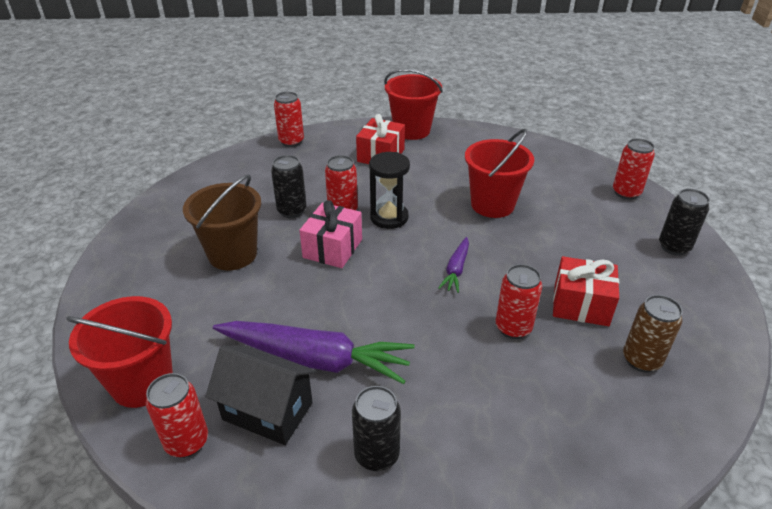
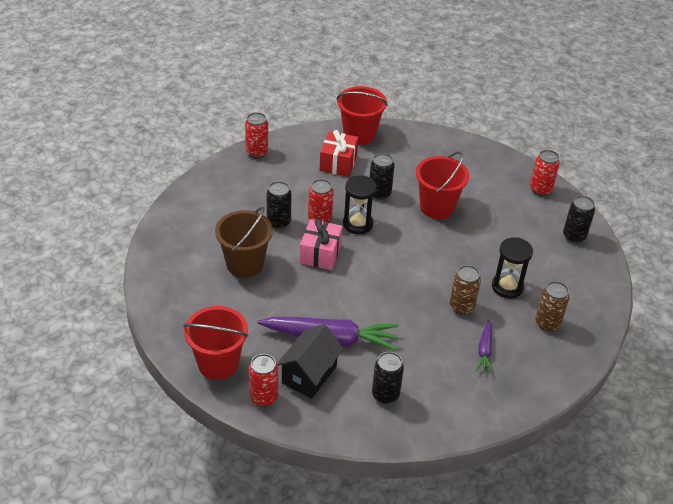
camera: 10 degrees left, 5 degrees up
(267, 411) = (309, 374): black house -> black house turned 75 degrees counterclockwise
(423, 187) = (379, 193): none -> black can
(456, 269) = (416, 265): purple carrot -> purple carrot (484, 350)
(513, 328) = (461, 307): red can -> brown can
(581, 305) = (507, 287): red gift -> black hourglass

